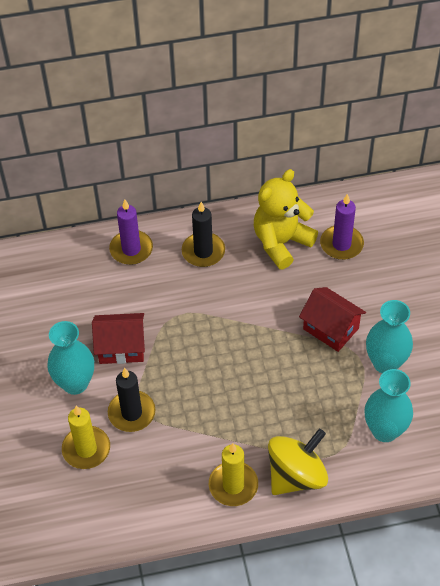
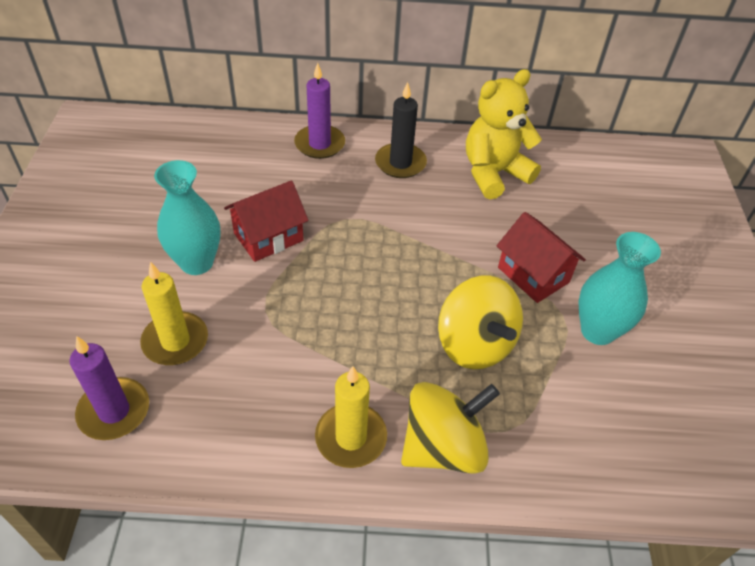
camera: 10 degrees right, 5 degrees down
(121, 347) = (268, 237): red house -> red house turned 45 degrees counterclockwise
(131, 413) = (251, 312): black candle -> none
(300, 396) = (474, 344): none -> yellow spinning top
(341, 244) = (565, 190): purple candle -> purple candle (114, 411)
(384, 430) = (582, 416): turquoise vase -> none

